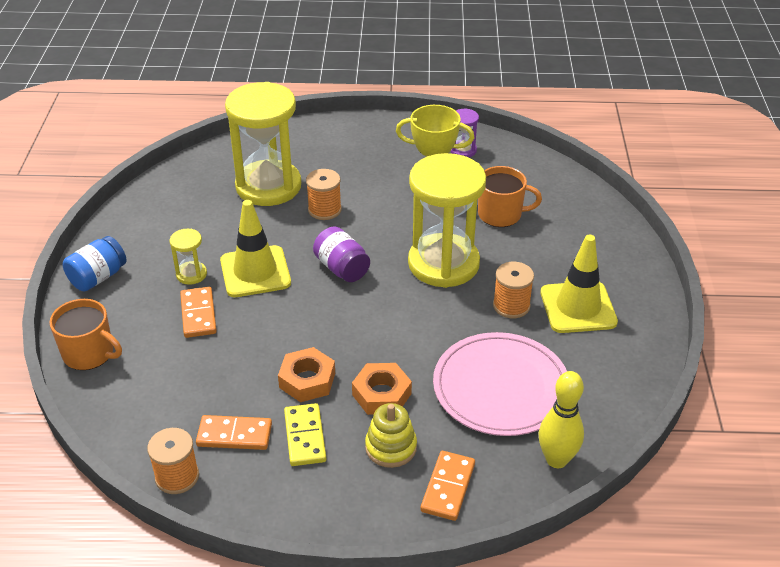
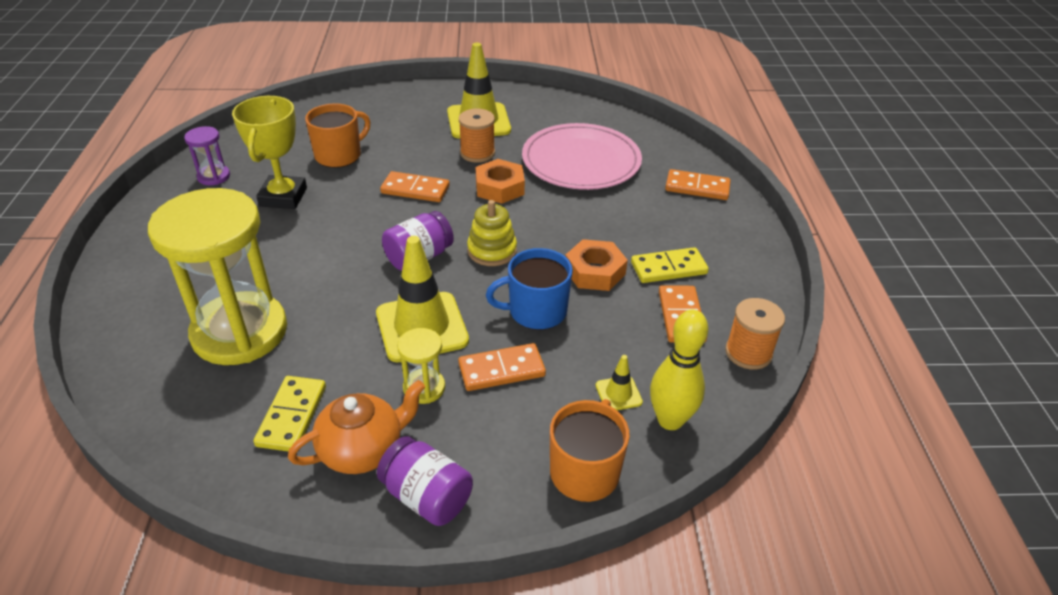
camera: 95 degrees left, 0 degrees up
(98, 277) = (427, 496): blue jar -> purple jar
(145, 248) = (363, 449): none -> orange teapot
(155, 380) = (618, 394): none -> yellow traffic cone
(183, 216) = (292, 416): none -> yellow domino
(260, 337) = (536, 311): none -> blue mug
(324, 210) = (305, 277): orange spool -> none
(381, 394) = (603, 224): orange nut -> orange nut (499, 187)
(391, 447) = (665, 217): yellow stacking toy -> yellow stacking toy (492, 251)
(443, 264) = (415, 190): yellow hourglass -> orange domino
(501, 214) = (339, 155): orange mug -> orange mug turned 45 degrees clockwise
(556, 459) = (651, 139): yellow bowling pin -> yellow bowling pin (670, 420)

